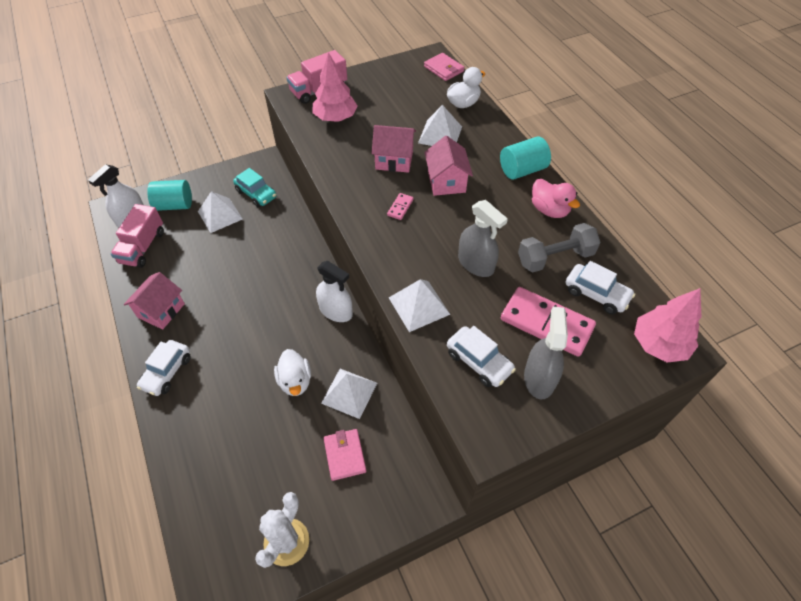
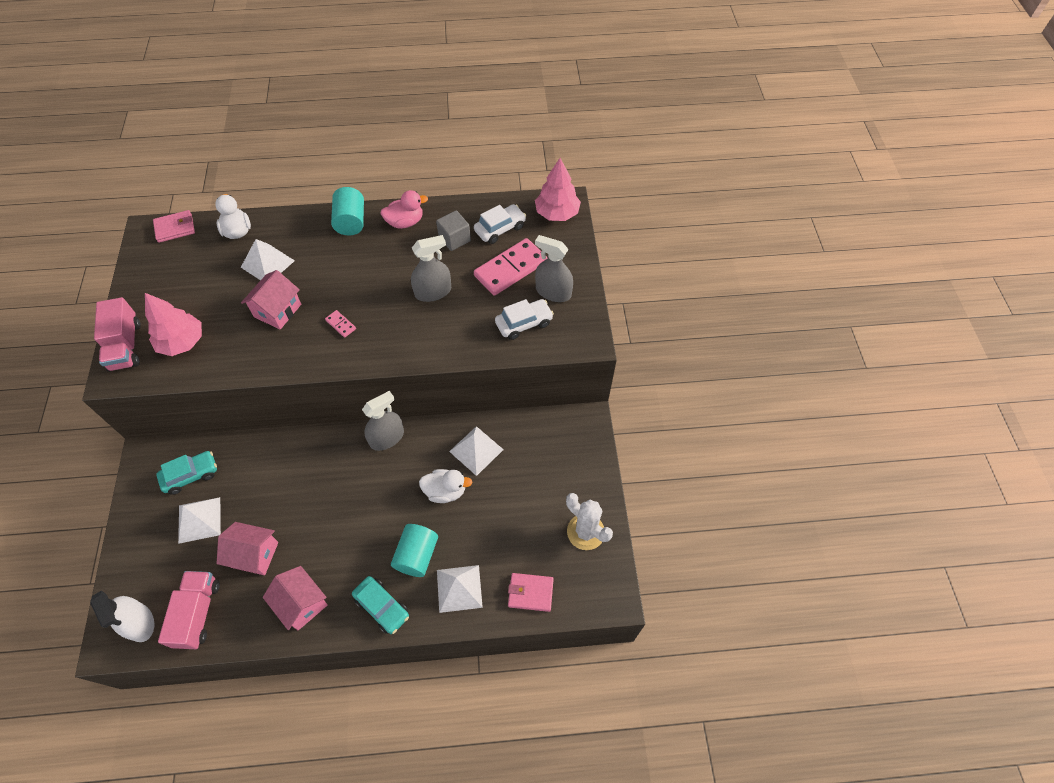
camera: 70 degrees left, 5 degrees up
(143, 247) = (198, 613): pink truck -> pink truck turned 120 degrees counterclockwise
(167, 372) = (382, 607): white car -> turquoise car
(174, 205) = (151, 568): turquoise cylinder -> turquoise cylinder (417, 555)
(336, 311) = (387, 438): white spray bottle -> grey spray bottle
(345, 455) = (531, 469): pink wallet -> pink wallet (530, 593)
(419, 305) = (454, 345): white pyramid -> white pyramid (459, 588)
(446, 182) = (331, 280): pink house -> pink house (254, 554)
(555, 258) = (454, 239): grey dumbbell -> grey cube

